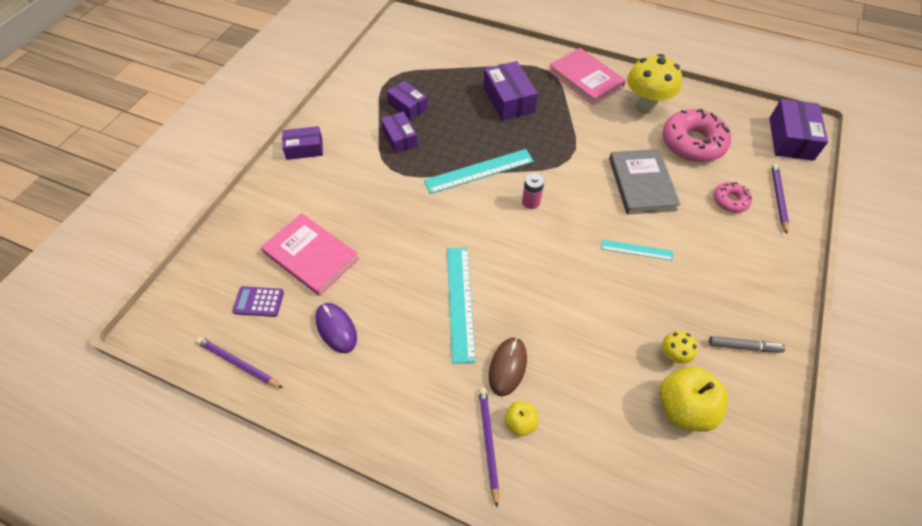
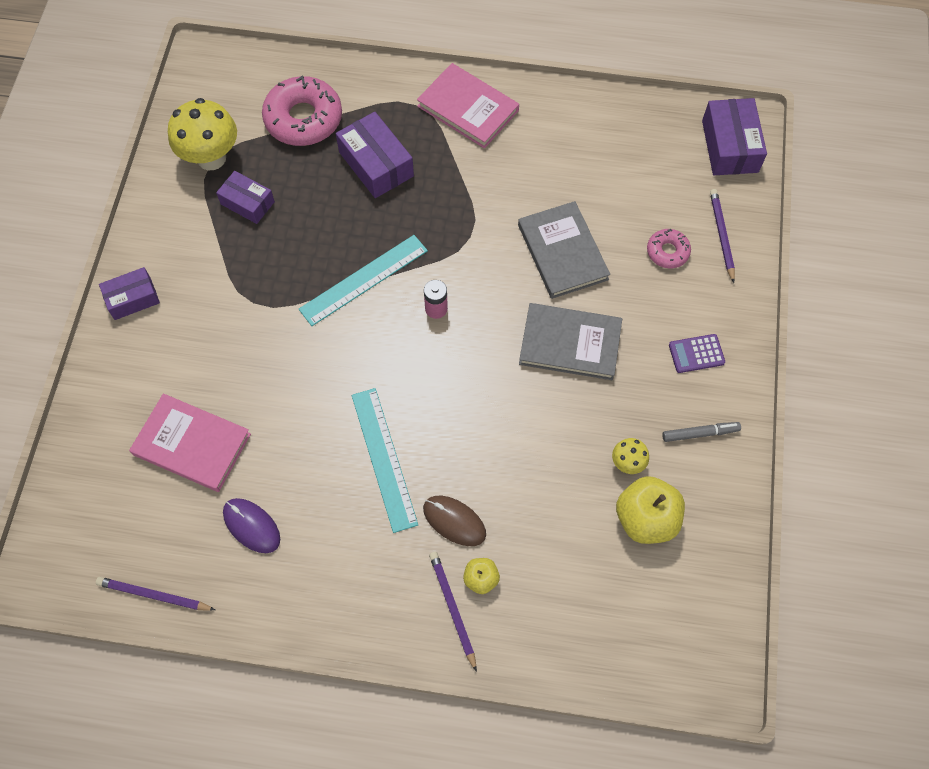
camera: 15 degrees left, 10 degrees up
(258, 302) = (150, 517): purple calculator -> purple calculator (696, 354)
(400, 138) = (251, 254): purple box -> none
(507, 367) = (454, 521): brown mouse -> brown mouse turned 60 degrees counterclockwise
(636, 250) = (570, 343): turquoise ruler -> grey book
(645, 106) = (550, 135): yellow mushroom -> yellow mushroom (211, 158)
(693, 143) = (615, 179): pink donut -> pink donut (303, 119)

